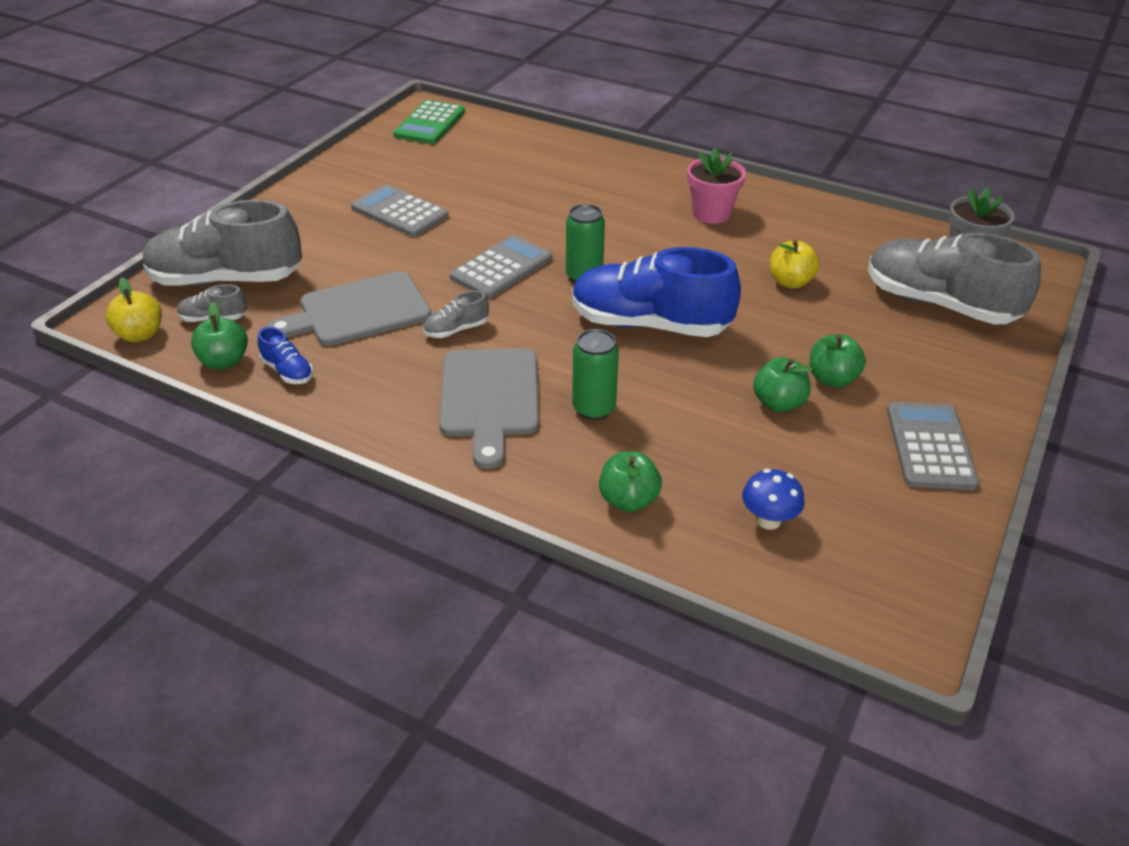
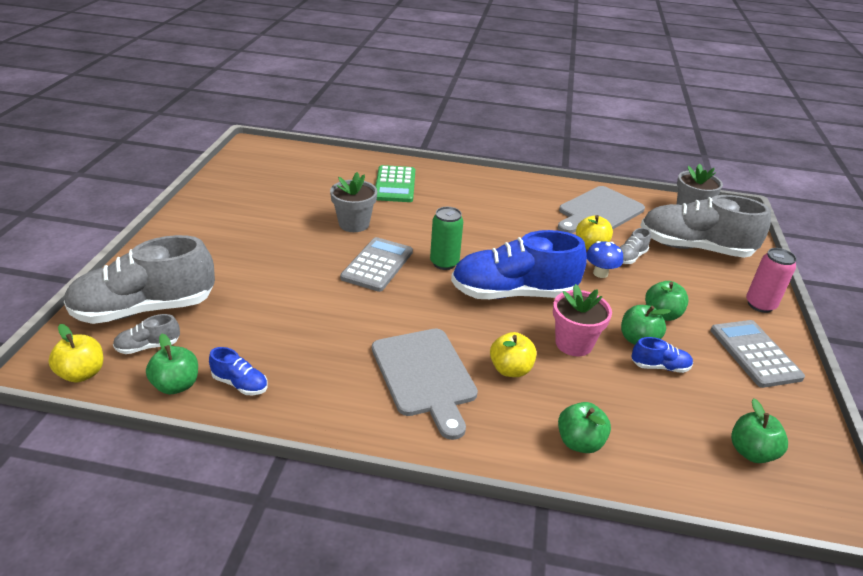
camera: 20 degrees left, 5 degrees down
(358, 311) = (277, 319): grey cutting board -> grey cutting board (598, 211)
(400, 212) = (272, 230): grey calculator -> none
(429, 123) = (261, 157): green calculator -> green calculator (395, 185)
(456, 330) = (367, 322): grey shoe -> grey shoe (629, 257)
(499, 216) = (354, 224): none -> grey flower pot
(594, 409) = (510, 369): green can -> yellow apple
(711, 213) = (508, 203): pink flower pot -> pink flower pot (573, 343)
(768, 520) = (688, 436): blue mushroom -> blue mushroom (600, 273)
(786, 438) = (660, 367): none -> blue shoe
(840, 553) = (751, 452): none -> green apple
(984, 389) = (760, 305): none -> pink can

